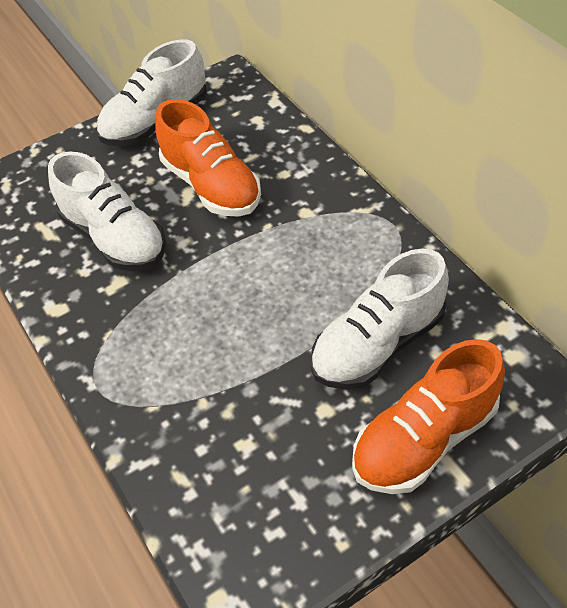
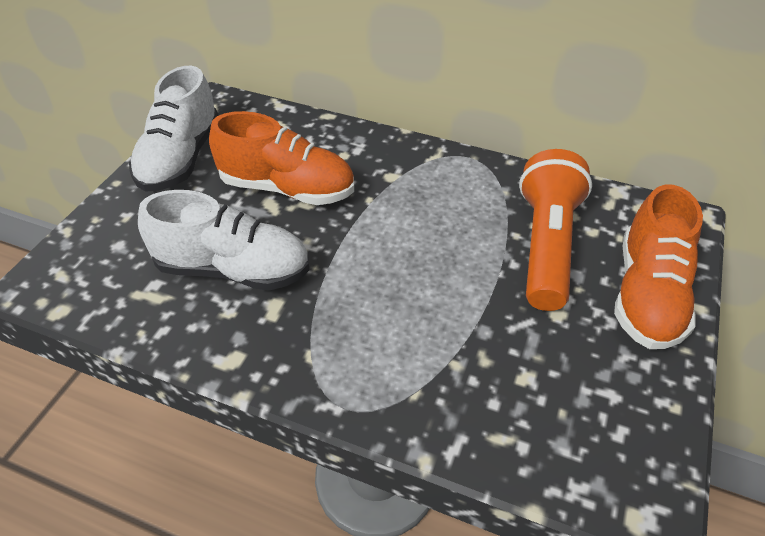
camera: 40 degrees left, 5 degrees down
(378, 344) = (545, 245): white shoe -> orange flashlight

